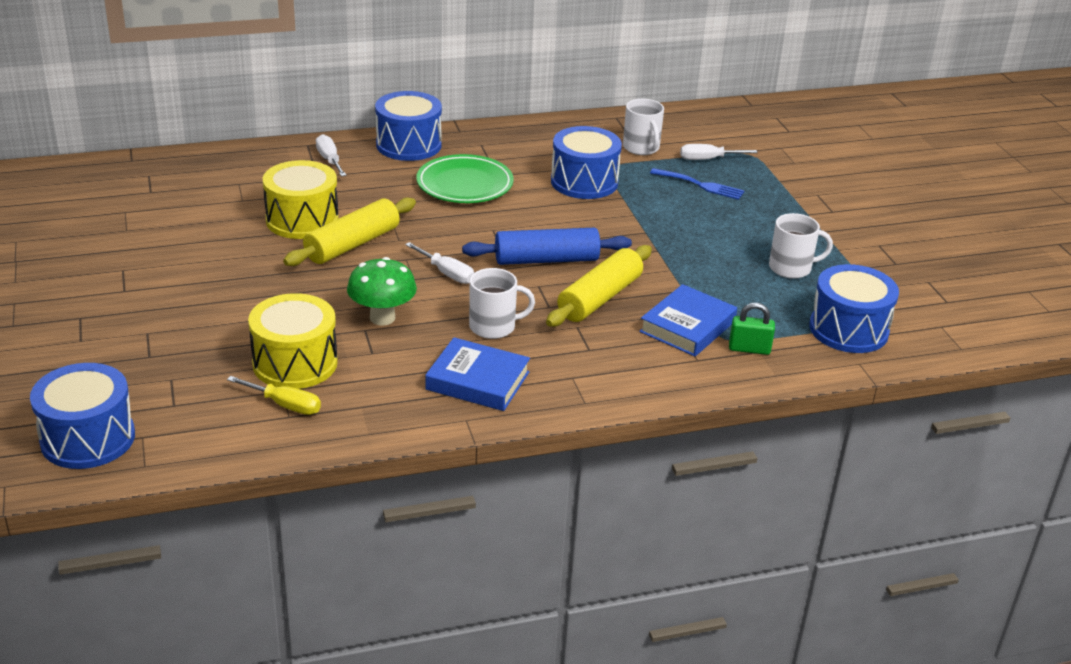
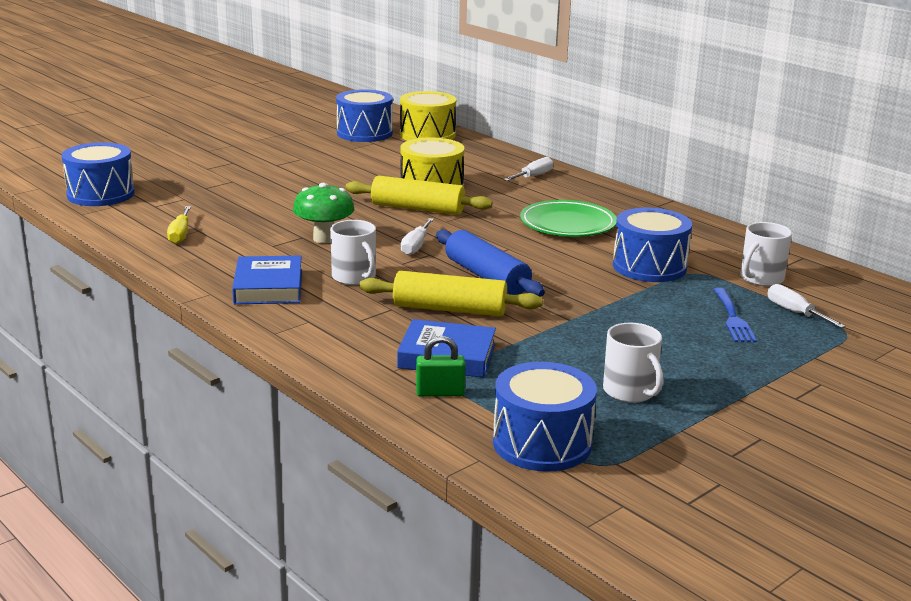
camera: 65 degrees right, 10 degrees down
(295, 363) = (235, 226): yellow drum -> yellow drum (427, 135)
(408, 145) = (601, 194): blue drum -> blue drum (364, 133)
(749, 349) = (440, 393): green padlock -> green padlock turned 75 degrees counterclockwise

